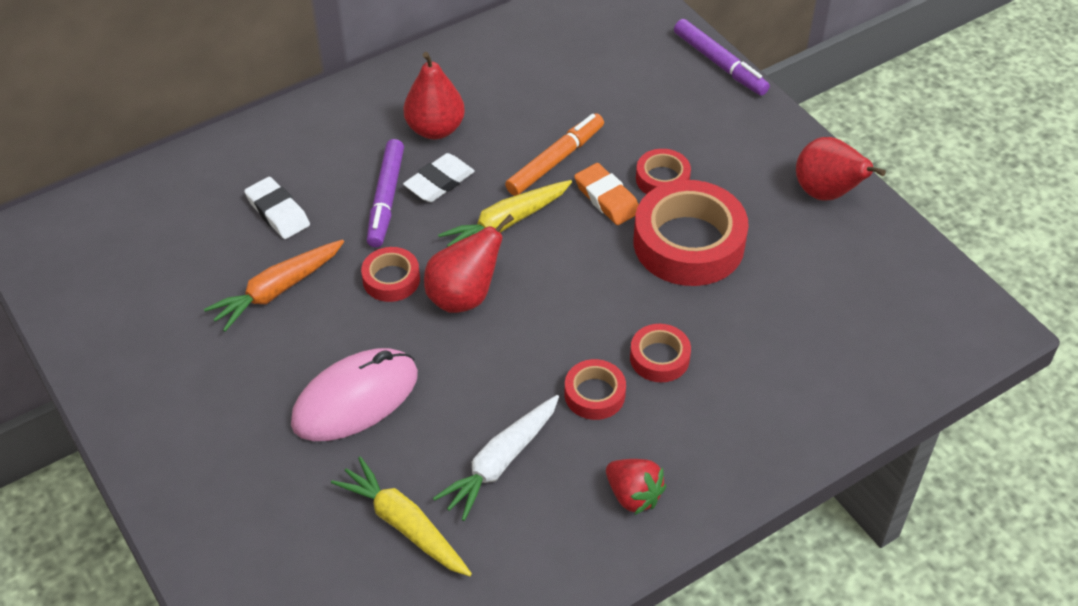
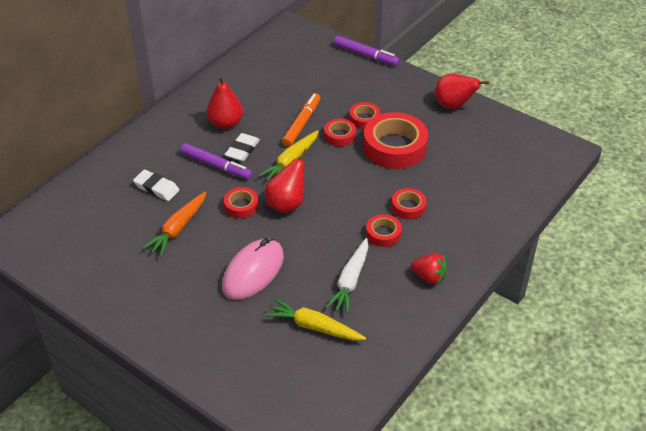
camera: 20 degrees left, 5 degrees down
(386, 199) = (216, 166): purple marker -> purple marker turned 45 degrees counterclockwise
(607, 198) = (339, 136): orange eraser -> red tape

